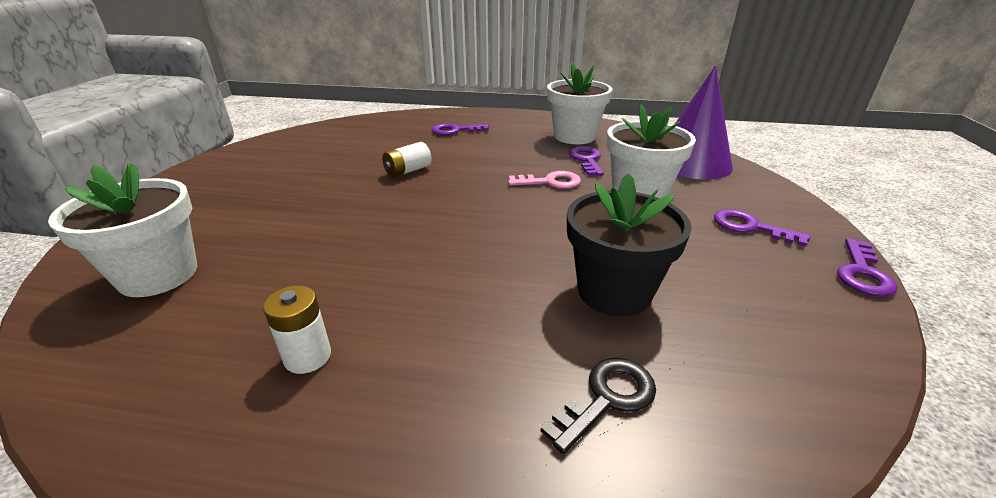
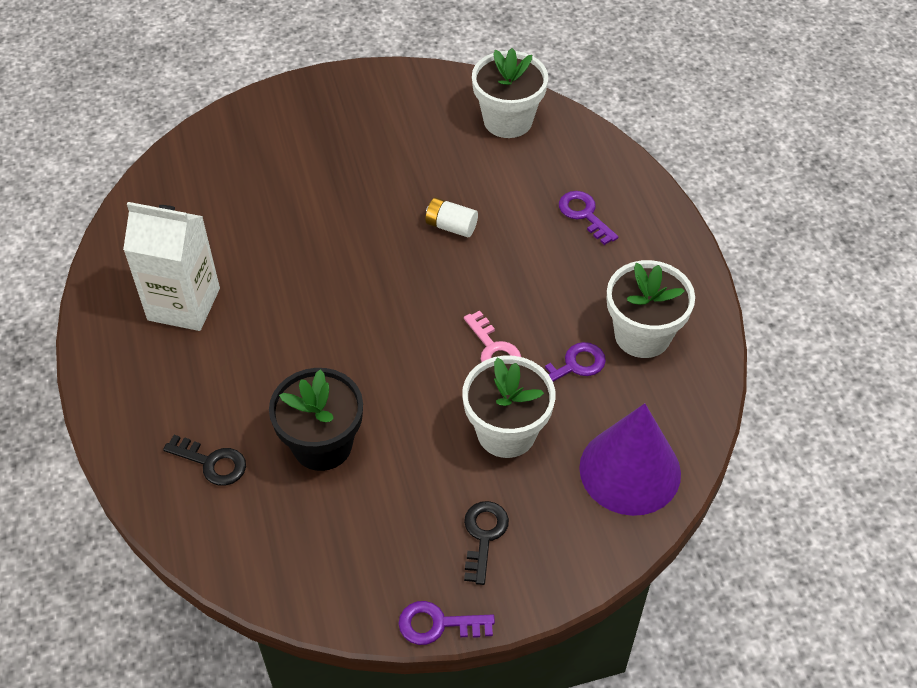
camera: 65 degrees right, 20 degrees up
(158, 275) = (219, 178): white flower pot -> white flower pot (508, 120)
(308, 356) = (184, 304): white battery -> white carton
(750, 227) = (484, 535): purple key -> black key

